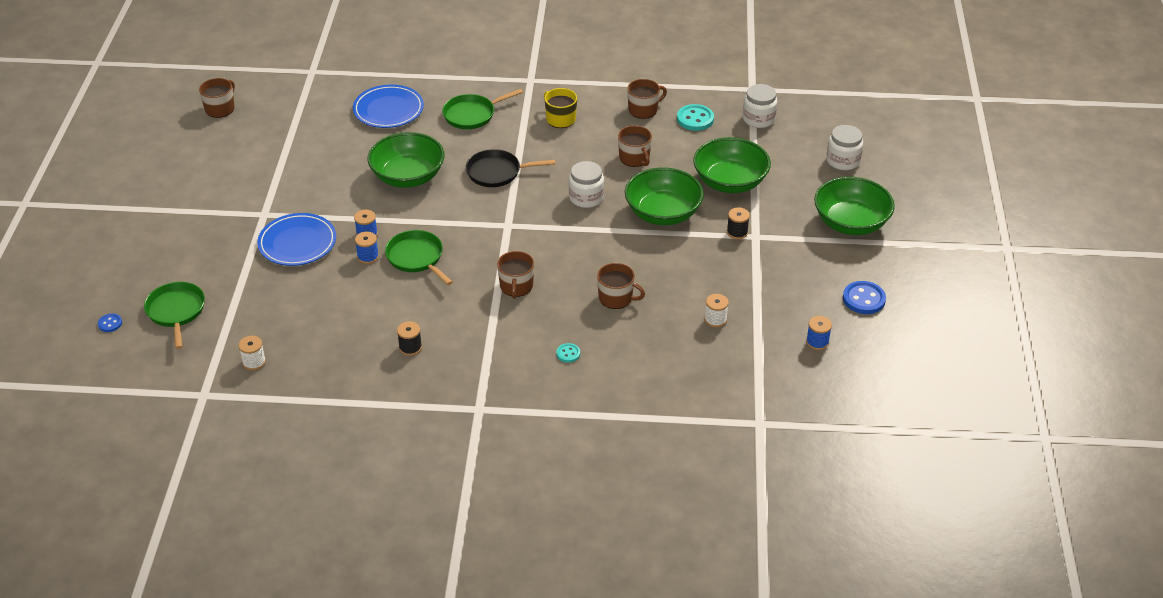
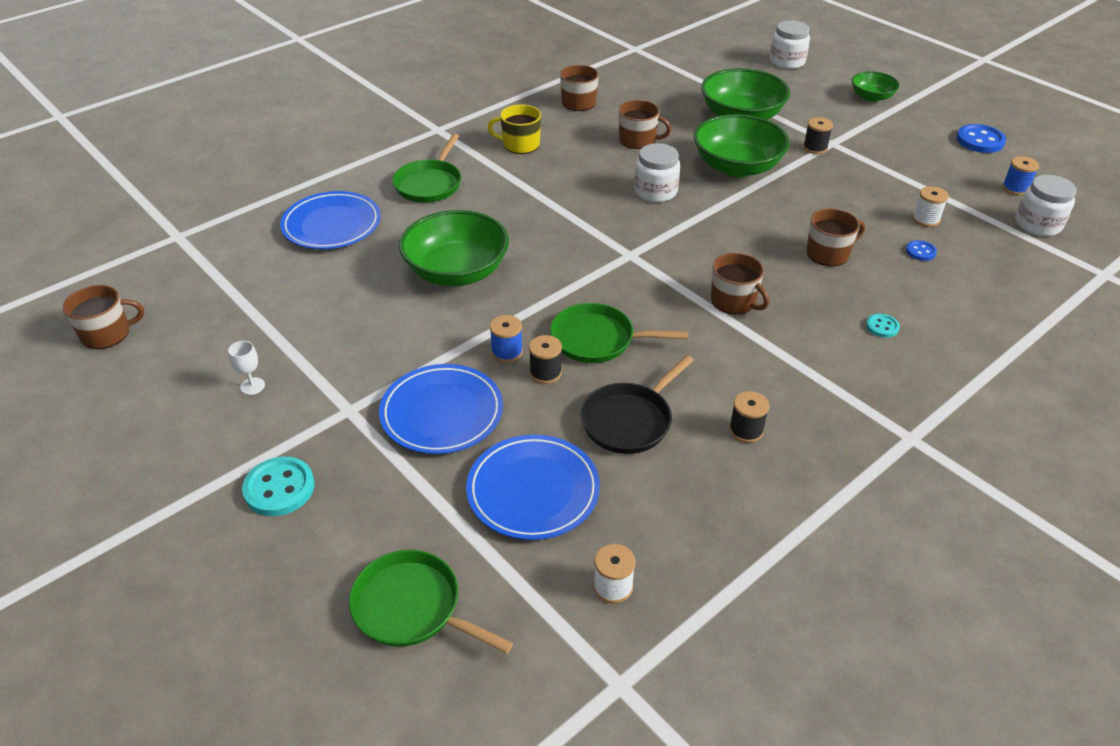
camera: 45 degrees left, 0 degrees up
(110, 323) = (336, 703): blue button -> blue button (920, 252)
(220, 108) = (107, 334): brown mug -> brown mug turned 90 degrees clockwise
(242, 175) = (252, 386): none -> white goblet
(282, 303) = (533, 491): none -> blue plate
(368, 257) = (545, 373): blue spool -> black spool
(497, 172) = (540, 217): black pan -> black pan (629, 420)
(695, 119) = (632, 88): turquoise button -> turquoise button (279, 488)
(758, 119) = (678, 65): white jar -> white jar (1038, 224)
(851, 223) = (871, 97): green bowl -> green bowl, size x0.55

